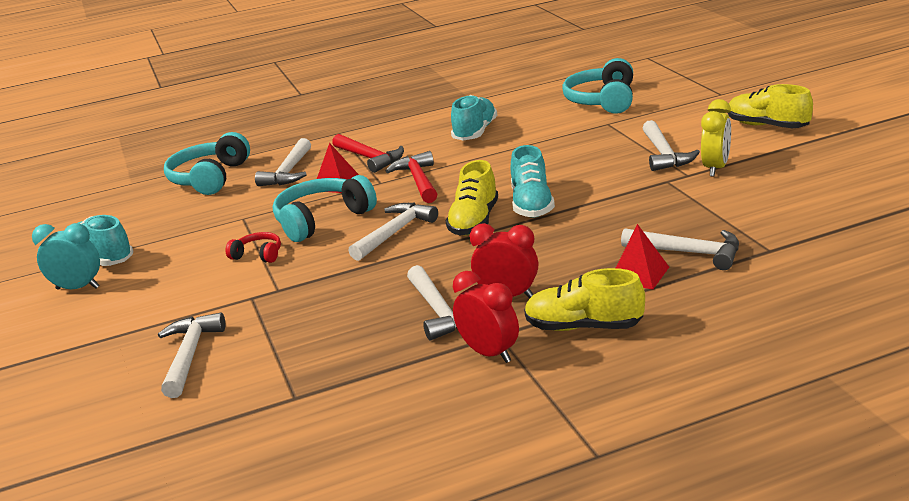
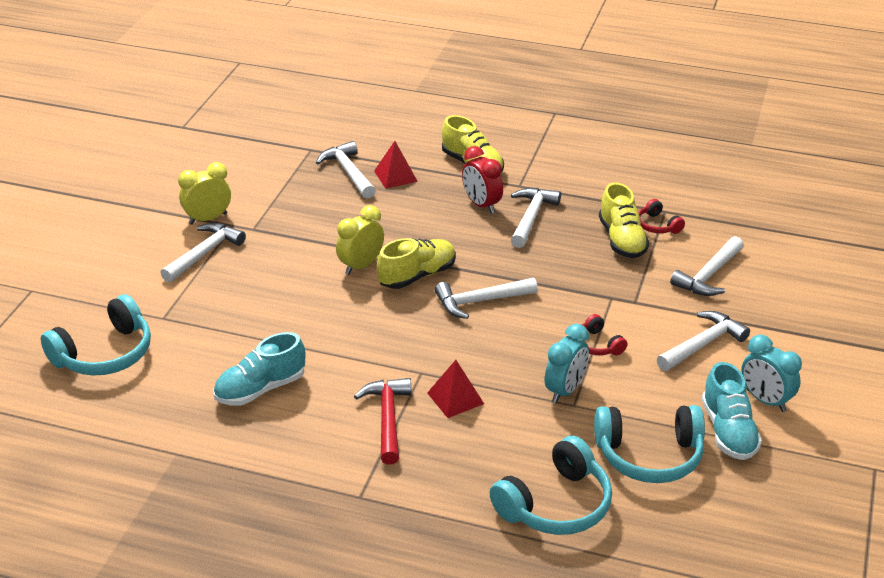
camera: 145 degrees left, 10 degrees up
(258, 221) = (565, 390): none -> turquoise clock
(289, 172) = (475, 454): white hammer -> white hammer (702, 344)
(289, 376) = (657, 225): none -> red headphones
(322, 220) = (514, 354): turquoise headphones -> turquoise headphones (649, 455)
(418, 181) = (392, 351): red hammer -> none
(489, 353) = (538, 178): red clock -> none
(532, 205) = (361, 266): turquoise shoe -> yellow clock
(767, 126) = (97, 232): yellow shoe -> yellow shoe (622, 240)

